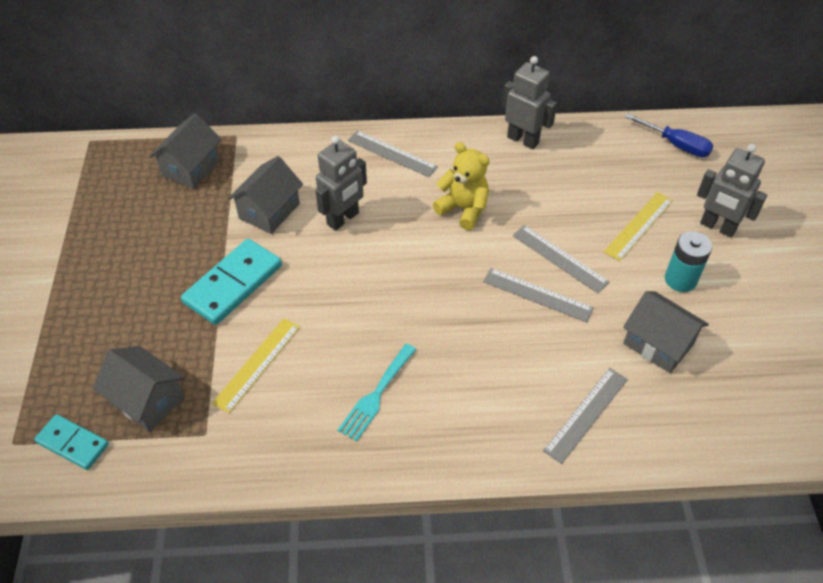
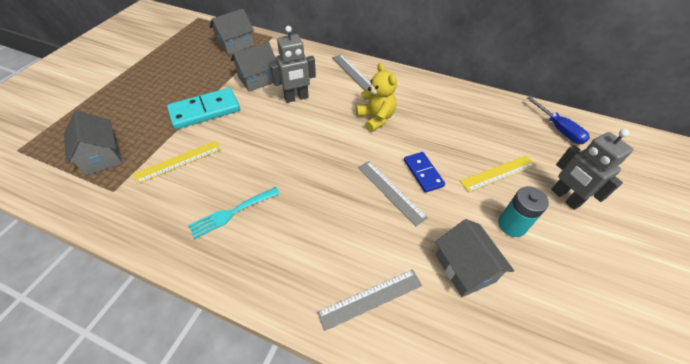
camera: 25 degrees right, 0 degrees up
(72, 443) = (43, 164): turquoise domino -> none
(523, 140) = (444, 91): grey robot -> none
(559, 258) = (423, 173): grey ruler -> blue domino

